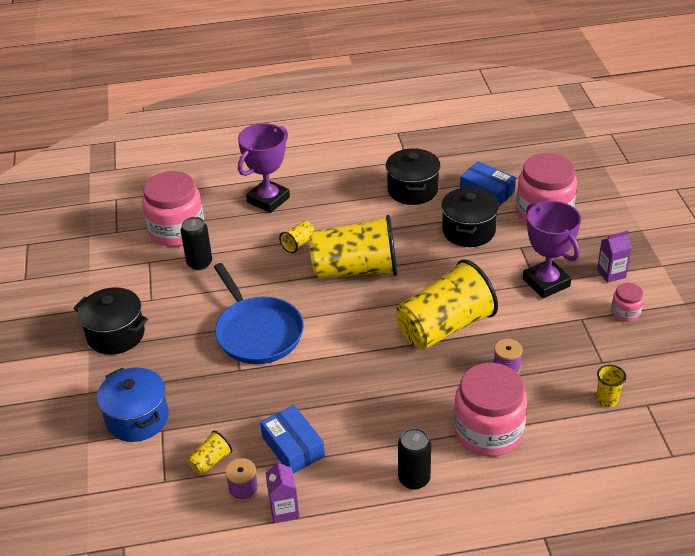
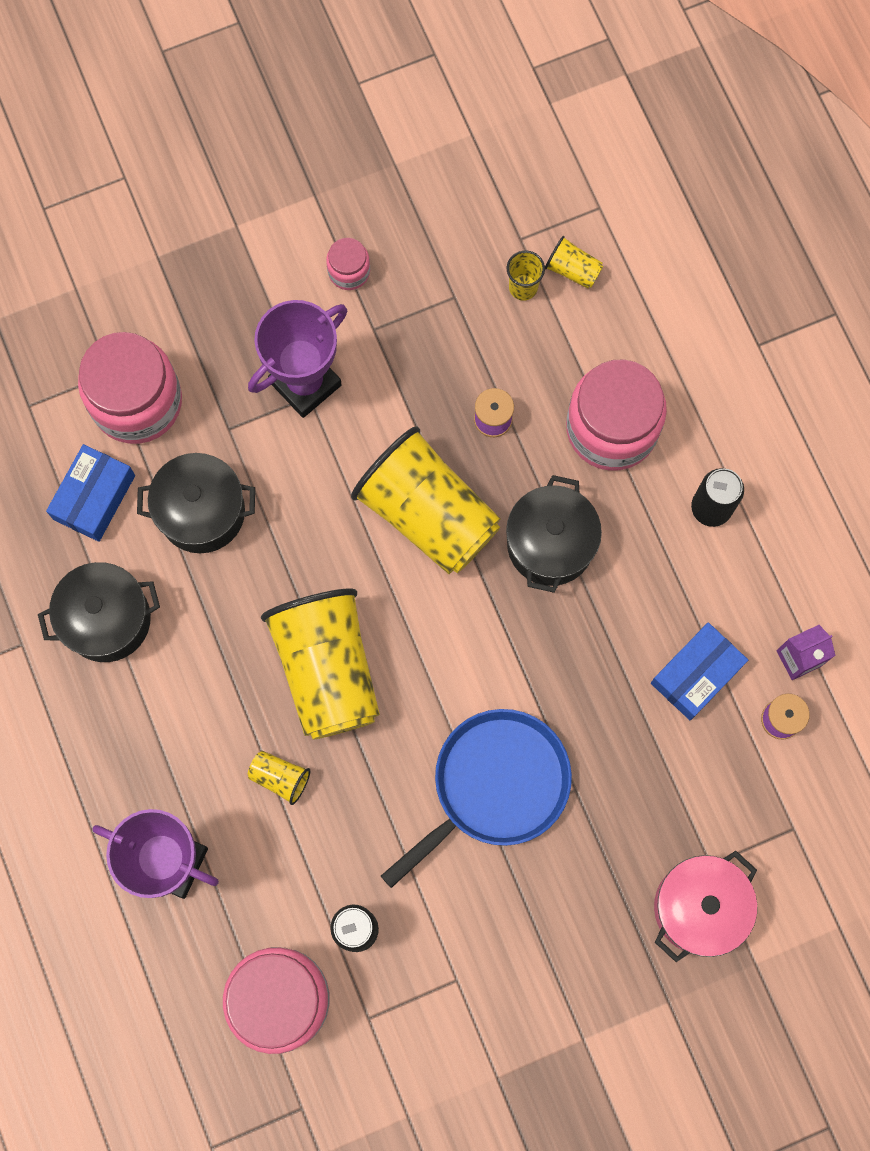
camera: 105 degrees left, 35 degrees up
(116, 335) = (545, 1007): black pot -> black pot (550, 544)
(137, 418) = (699, 907): blue pot -> pink pot
(210, 461) = (746, 777): yellow cup -> yellow cup (572, 270)
(611, 273) = (268, 294): purple carton -> none

